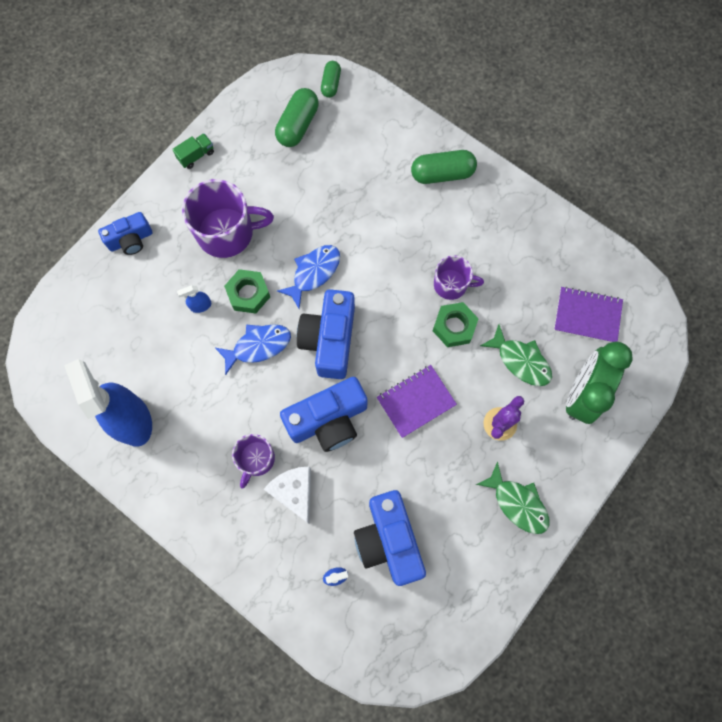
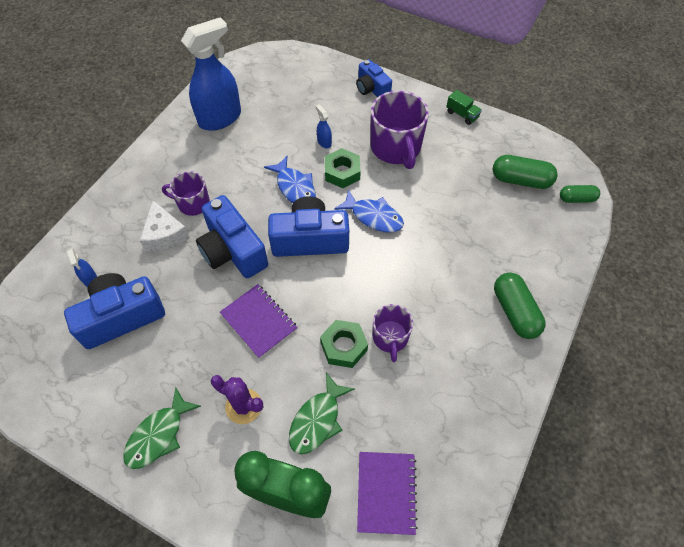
camera: 80 degrees right, 15 degrees down
(294, 492) = (165, 235): white cheese -> white cheese turned 105 degrees clockwise

